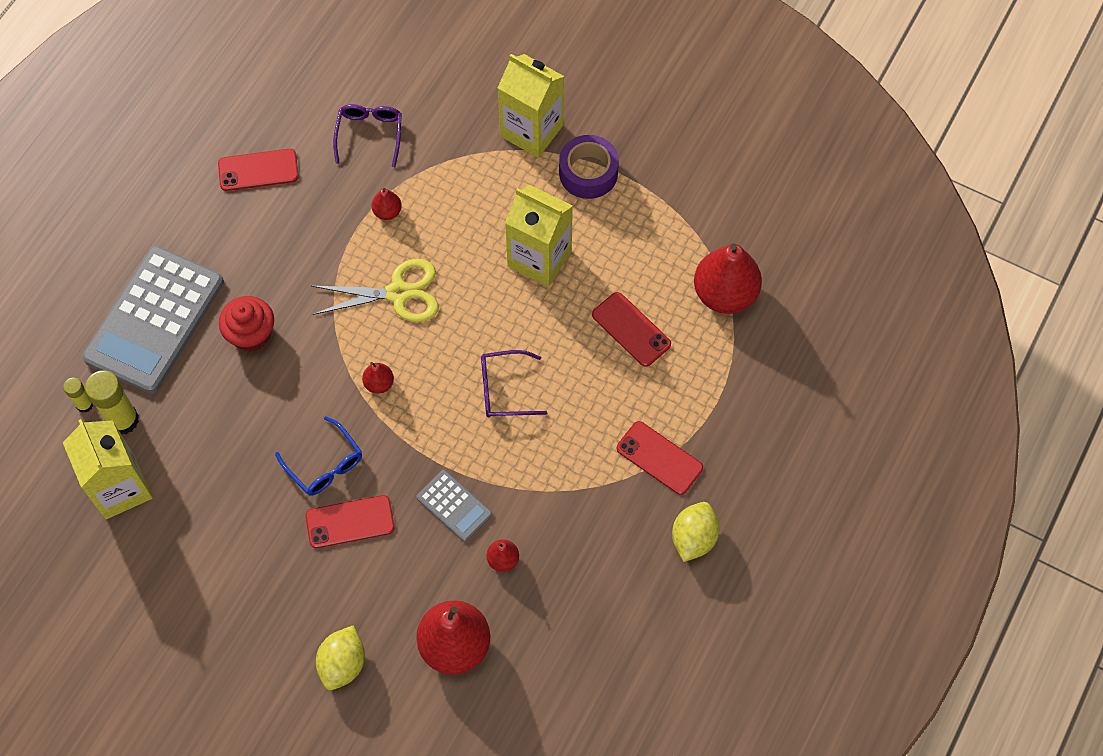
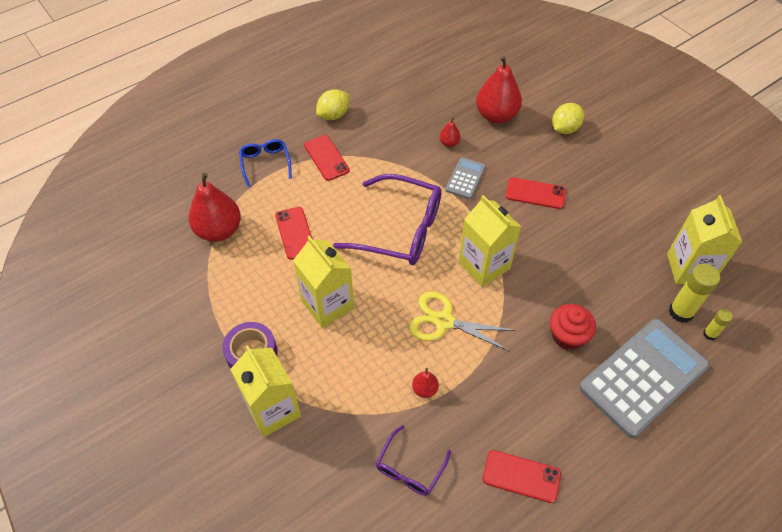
camera: 155 degrees left, 10 degrees down
(325, 464) = (540, 230): blue glasses -> blue glasses (265, 163)
(379, 383) = (484, 265): red pear -> yellow carton
(454, 506) = (465, 178): grey calculator -> grey calculator turned 45 degrees clockwise
(504, 389) = (400, 229): purple glasses -> purple glasses, size x1.91

